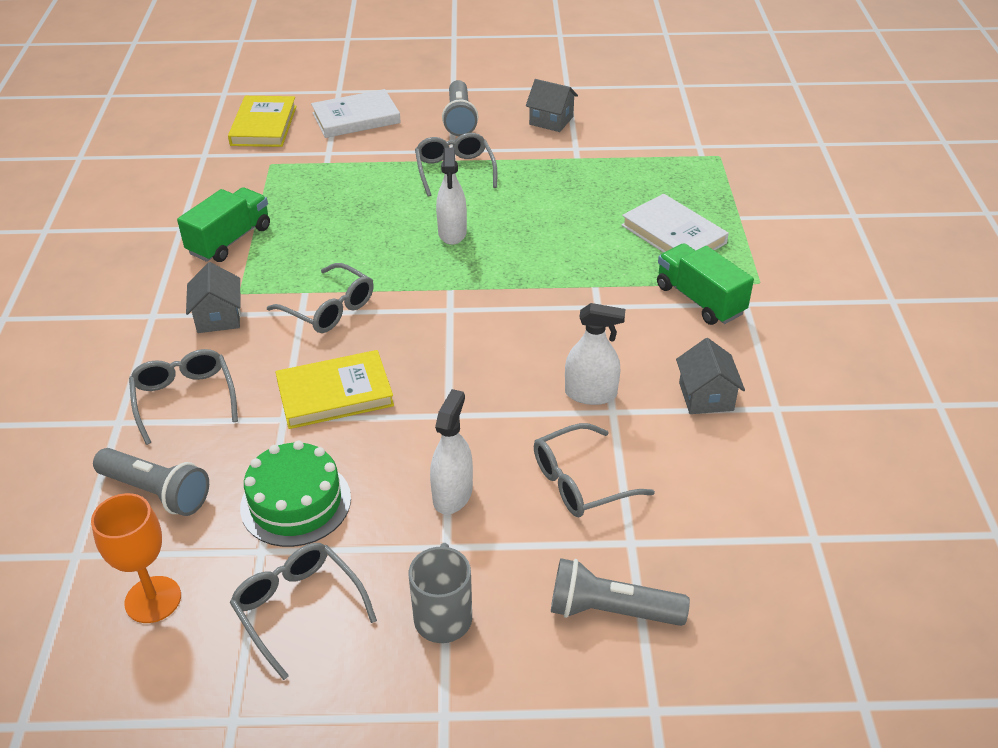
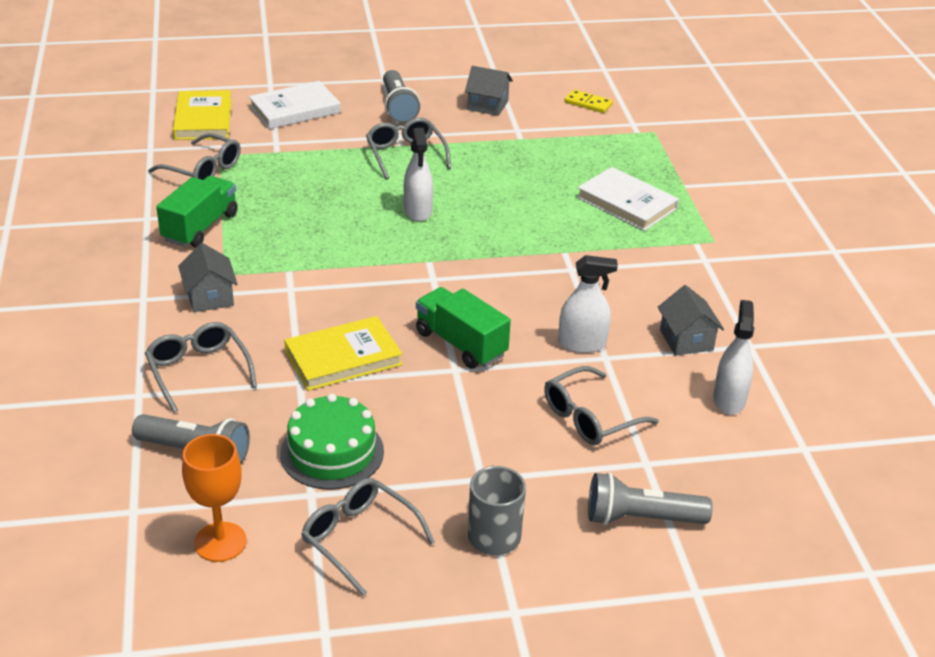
camera: 10 degrees left, 5 degrees down
(329, 309) = (317, 284): grey glasses -> grey glasses (203, 170)
(452, 494) = (476, 435): white spray bottle -> white spray bottle (729, 399)
(656, 122) = (588, 103): none -> yellow domino
(700, 300) = (663, 259): green truck -> green truck (461, 344)

